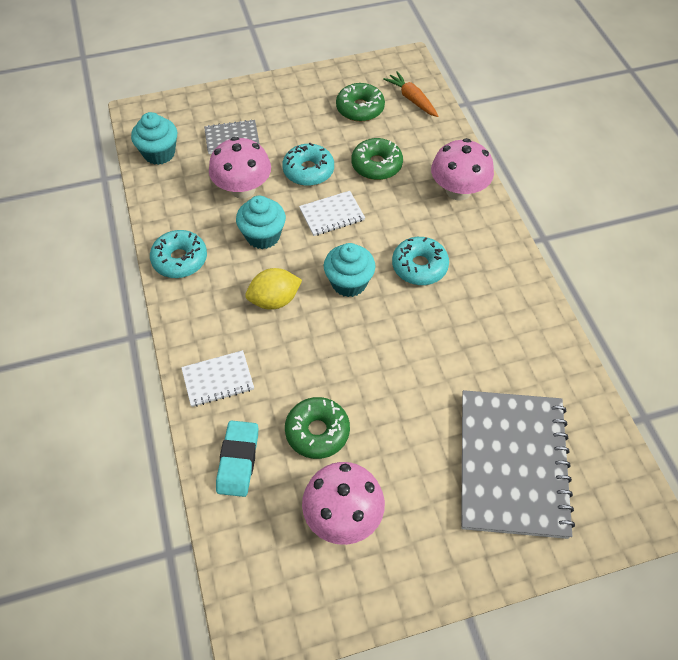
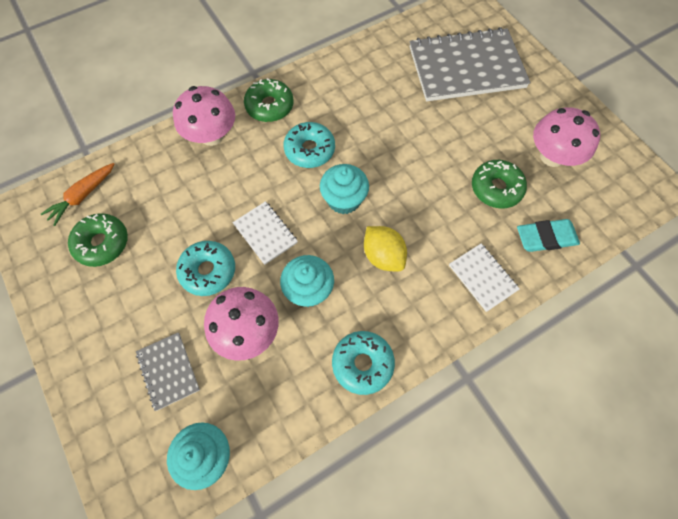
camera: 105 degrees left, 10 degrees up
(376, 165) = (189, 209): green donut -> green donut (269, 106)

